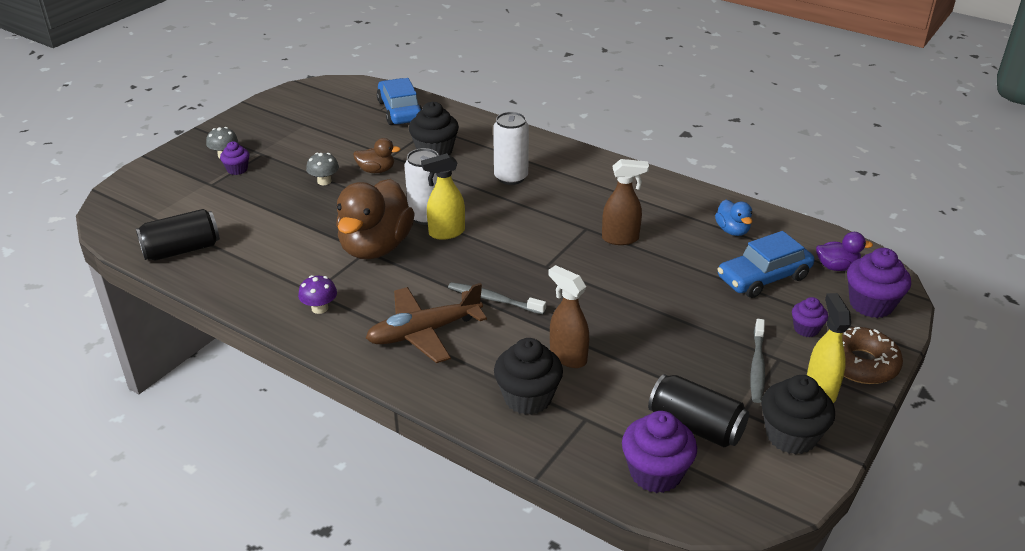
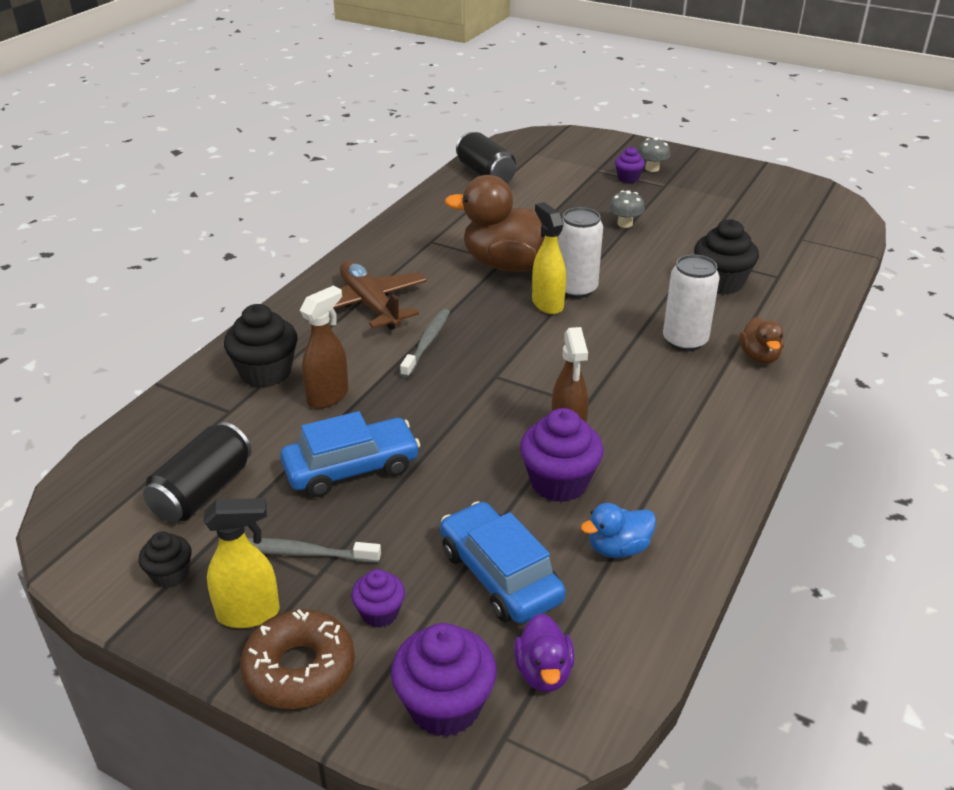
camera: 85 degrees right, 0 degrees up
(320, 308) = (405, 247): purple mushroom -> none
(376, 170) = (660, 250): brown duck -> brown duck (759, 357)
(400, 111) = (805, 251): blue car -> blue car (351, 468)
(655, 473) = (139, 459): purple cupcake -> purple cupcake (559, 482)
(791, 436) = (170, 574): black cupcake -> black cupcake, size x0.56

